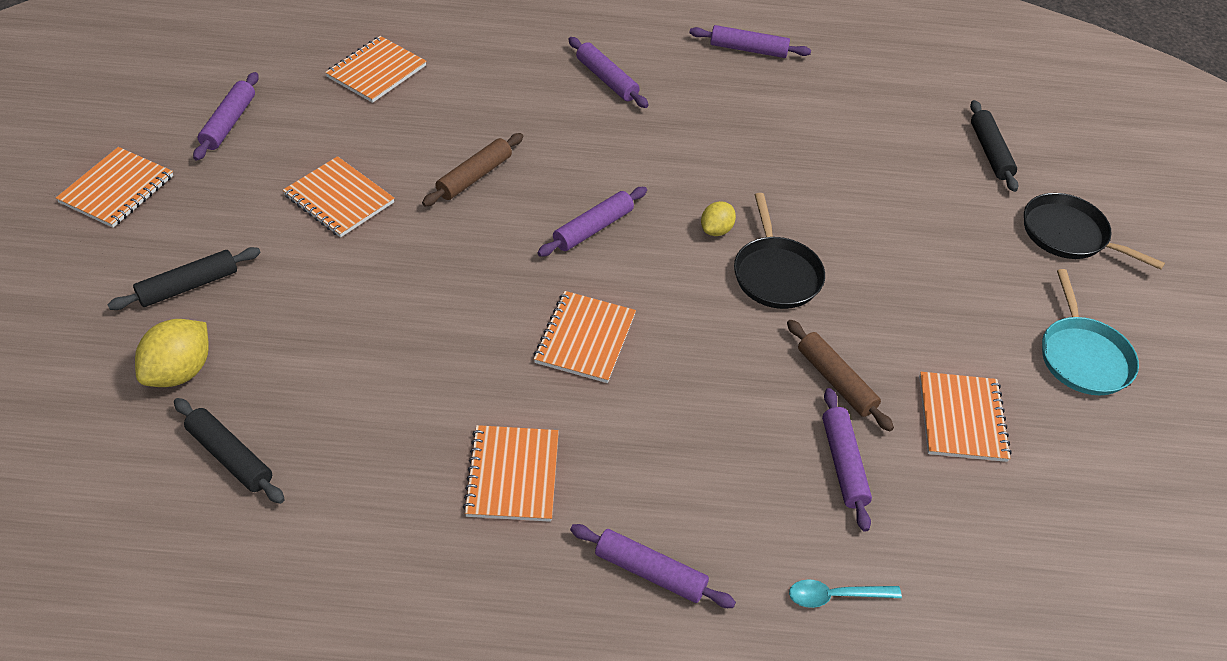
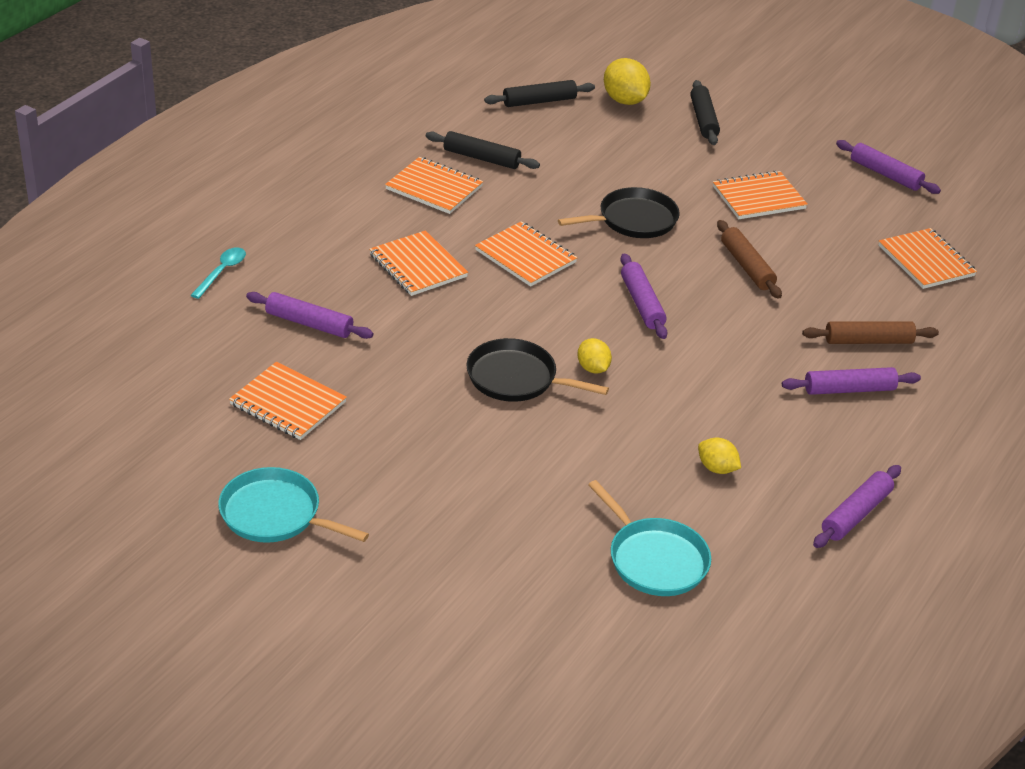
camera: 120 degrees right, 10 degrees down
(117, 189) = (827, 115): orange notebook -> orange notebook (418, 266)
(650, 572) = (313, 211): purple rolling pin -> none
(769, 125) = (717, 468): none -> yellow lemon
(836, 381) = (381, 356): brown rolling pin -> brown rolling pin (868, 341)
(894, 130) = (654, 559): none -> turquoise pan
(990, 152) = (572, 620): black rolling pin -> black rolling pin (481, 158)
(1068, 235) = (413, 605): black pan -> black pan (633, 220)

